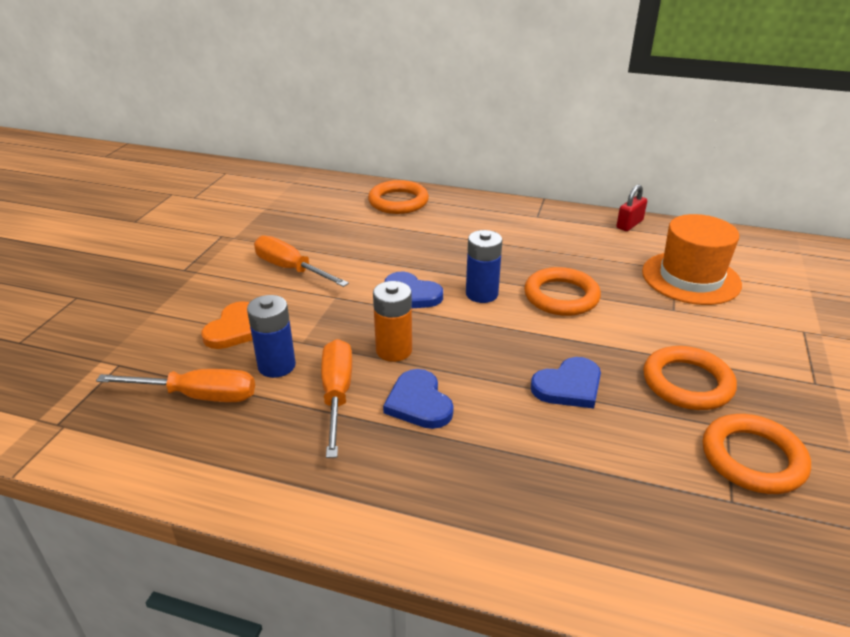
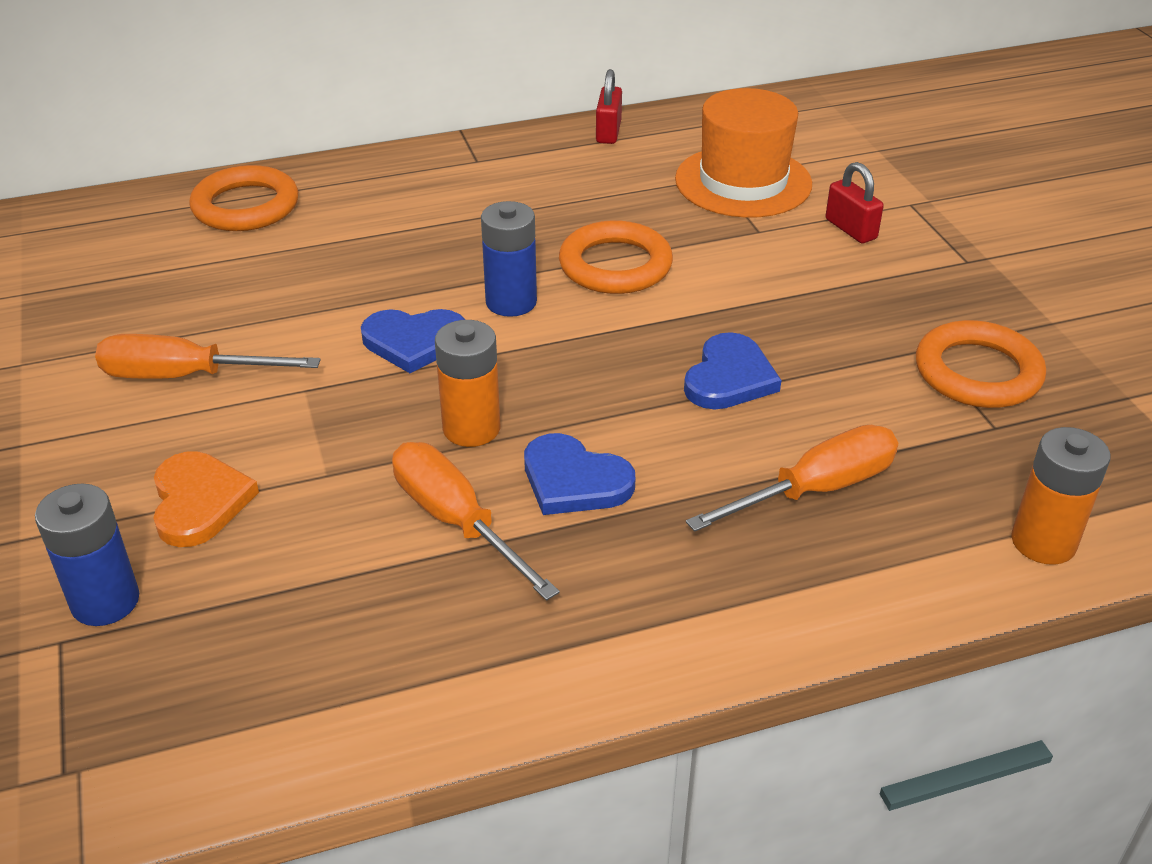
camera: 35 degrees left, 5 degrees up
(198, 396) = (253, 620): orange screwdriver -> orange screwdriver (815, 489)
(276, 366) = (326, 524): blue battery -> blue battery (105, 601)
(687, 383) = (848, 316): orange ring -> none
(695, 599) = (1043, 542): none -> orange battery
(741, 331) = (850, 229): none -> red padlock

